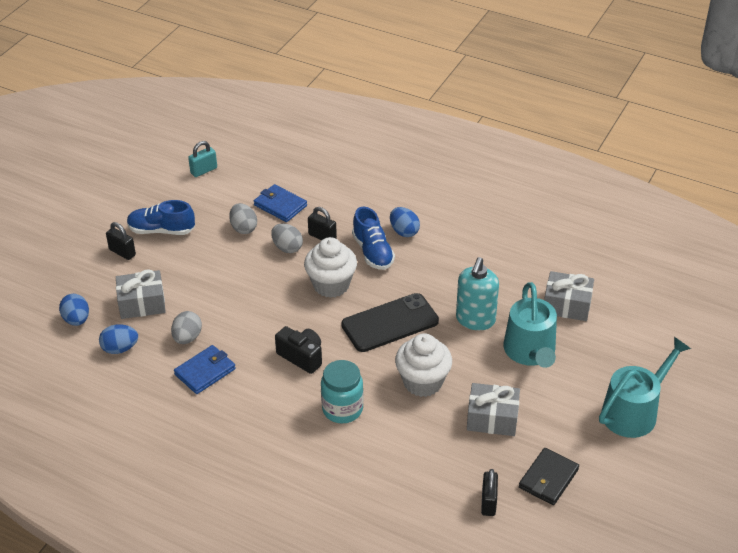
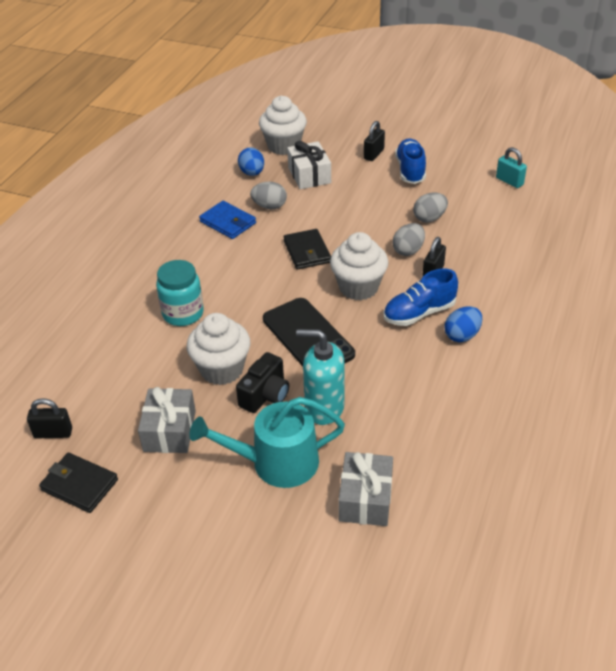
camera: 85 degrees right, 0 degrees up
(76, 320) = (284, 146): blue egg -> white cupcake
(142, 303) = (309, 175): grey gift -> white gift
(271, 315) = (307, 252): none -> black wallet
(280, 205) = (474, 237): blue wallet -> none
(301, 357) = (252, 278): black camera -> black camera (265, 395)
(634, 411) = (180, 574): turquoise watering can -> none

